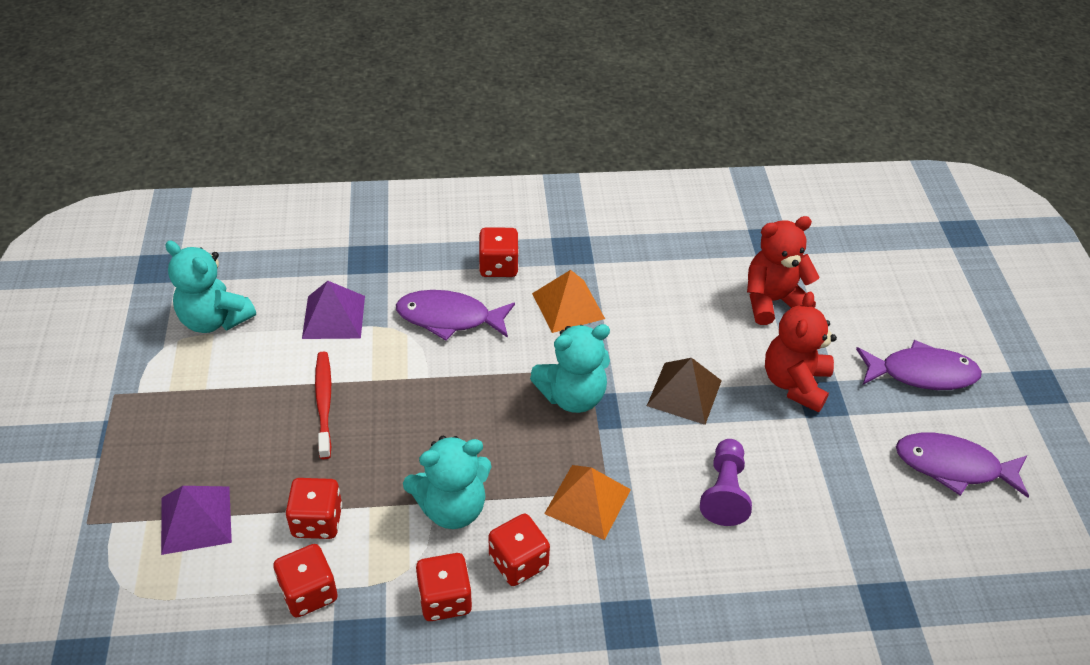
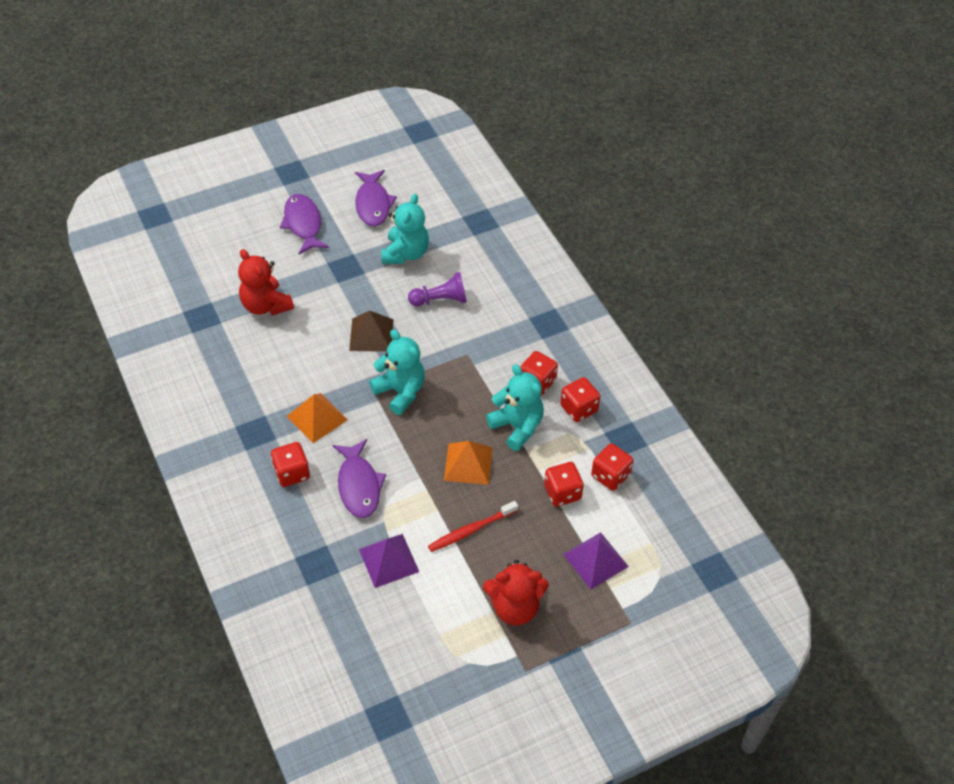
camera: 110 degrees left, 5 degrees up
(214, 319) = (426, 641): turquoise teddy bear -> turquoise teddy bear (405, 253)
(588, 501) = (479, 361): orange pyramid -> orange pyramid (468, 463)
(795, 383) = (338, 282): red teddy bear -> red teddy bear (515, 607)

